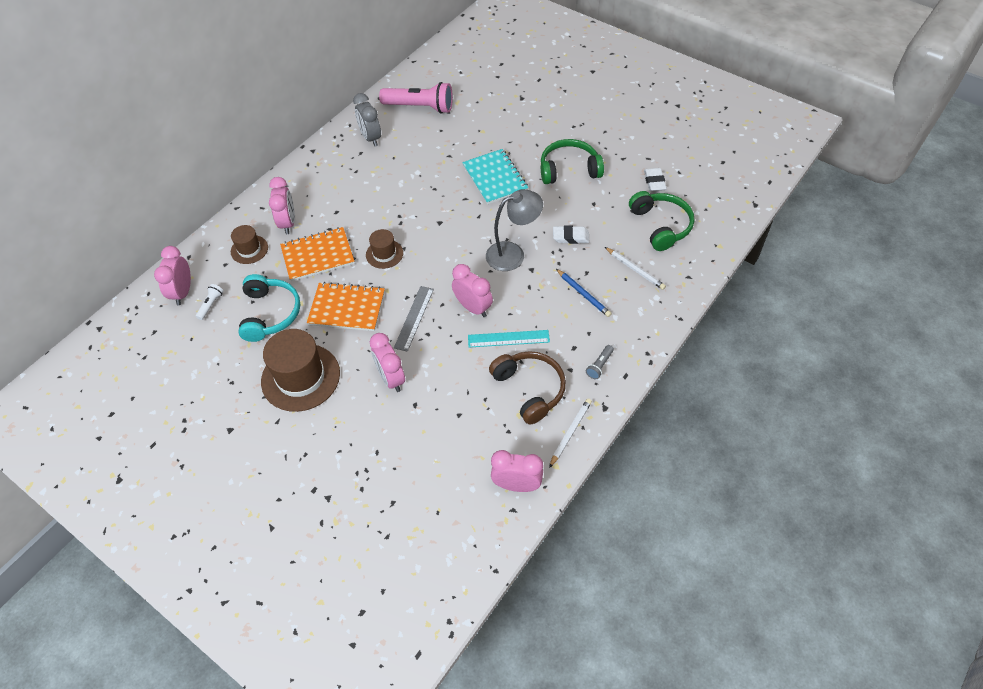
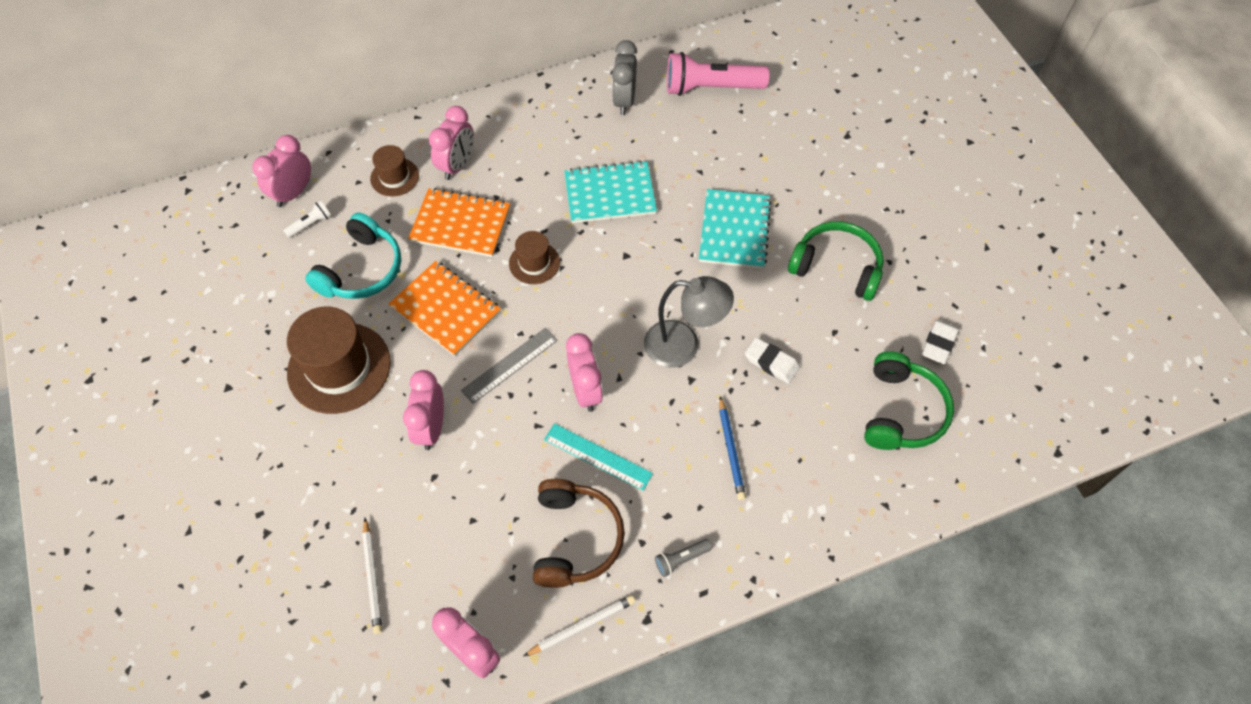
camera: 30 degrees right, 5 degrees up
(402, 193) = (610, 194): none -> turquoise notebook
(420, 107) = (711, 88): pink flashlight -> pink flashlight turned 135 degrees clockwise
(635, 269) = (822, 454): white pencil -> white pencil (373, 578)

